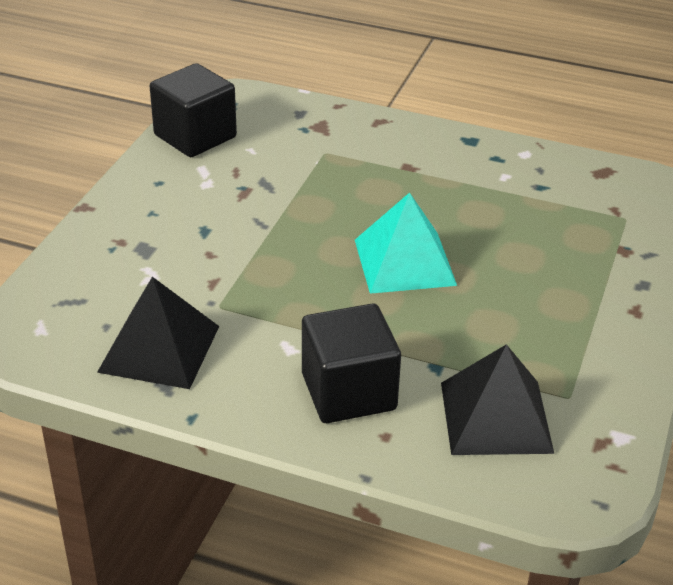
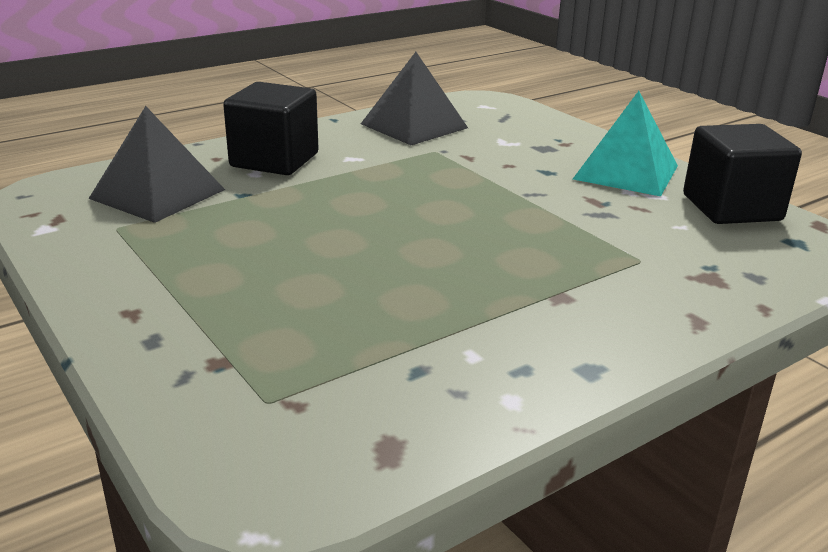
camera: 125 degrees right, 10 degrees down
(404, 262) = (389, 230): turquoise pyramid -> turquoise pyramid (626, 172)

